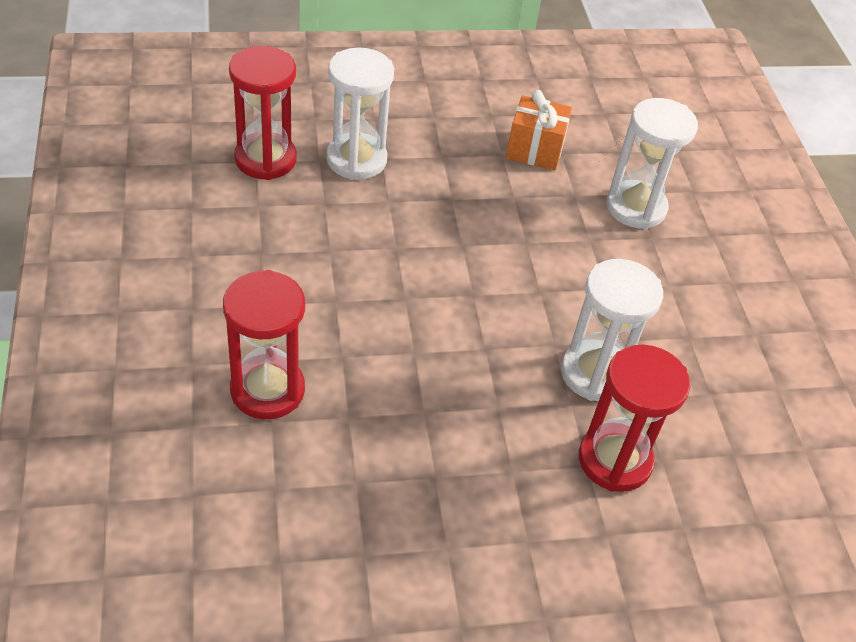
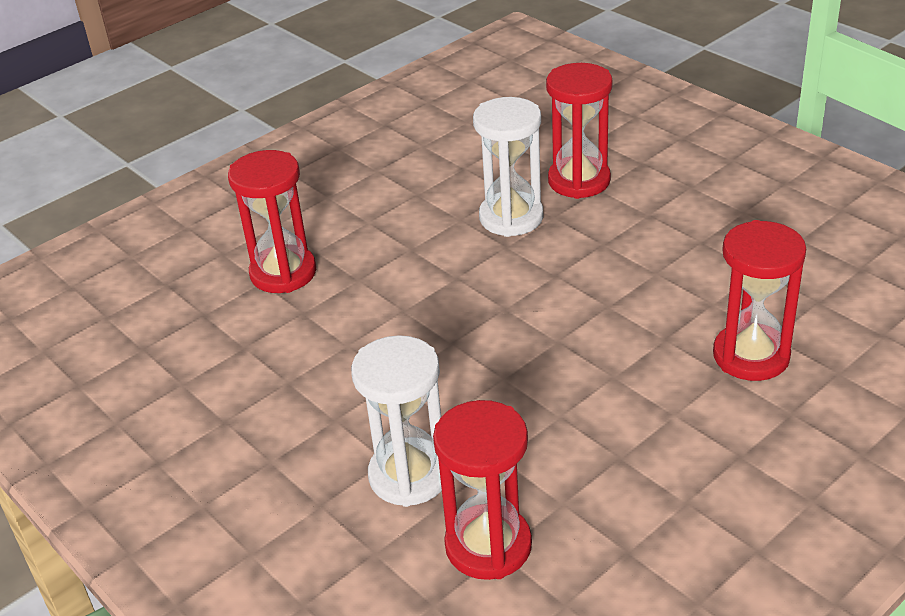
camera: 115 degrees left, 10 degrees down
(534, 150) = (258, 364): orange gift -> none
(636, 207) = (283, 273): white hourglass -> red hourglass

